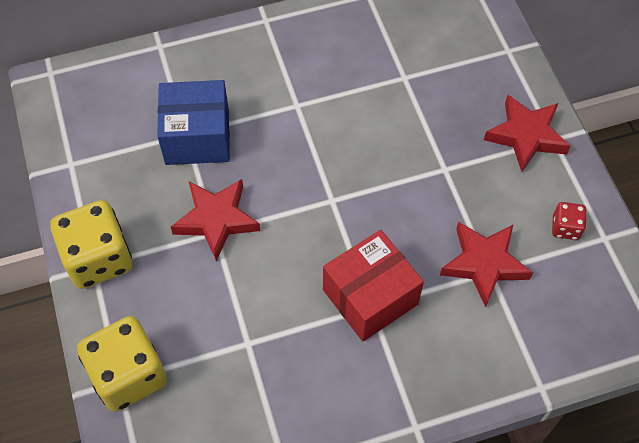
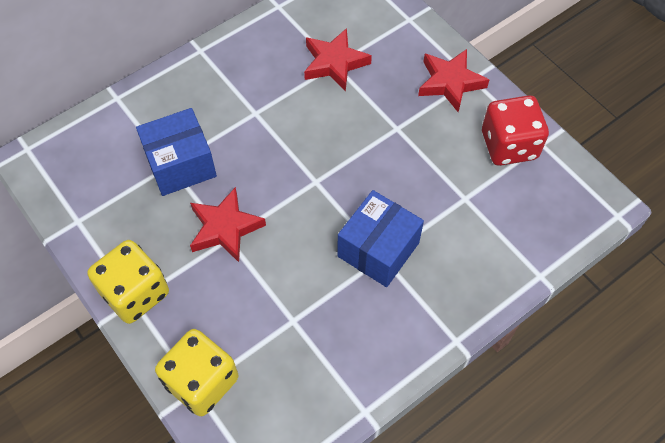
camera: 20 degrees left, 0 degrees up
(370, 297) = (378, 249): red box -> blue box
(484, 264) = (458, 194): red star -> red star (334, 63)
(565, 228) = (509, 145): red dice -> red dice, size x2.09

